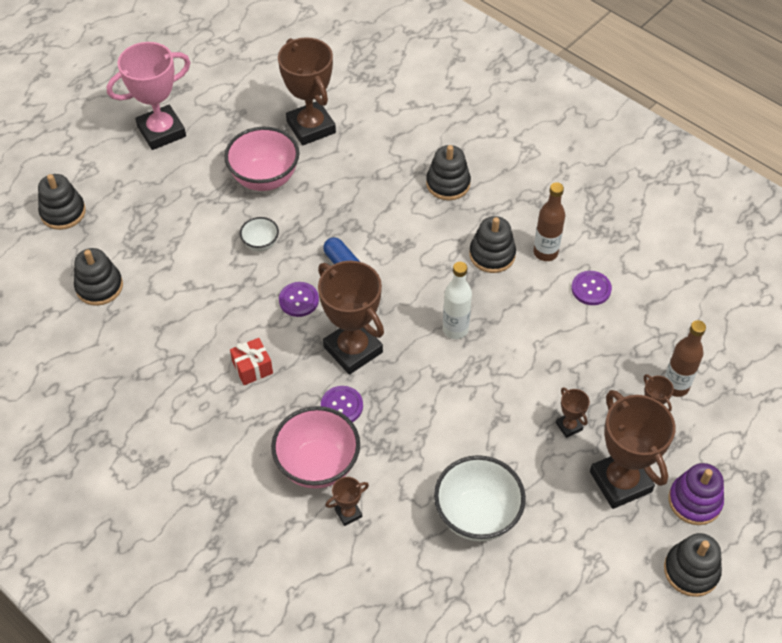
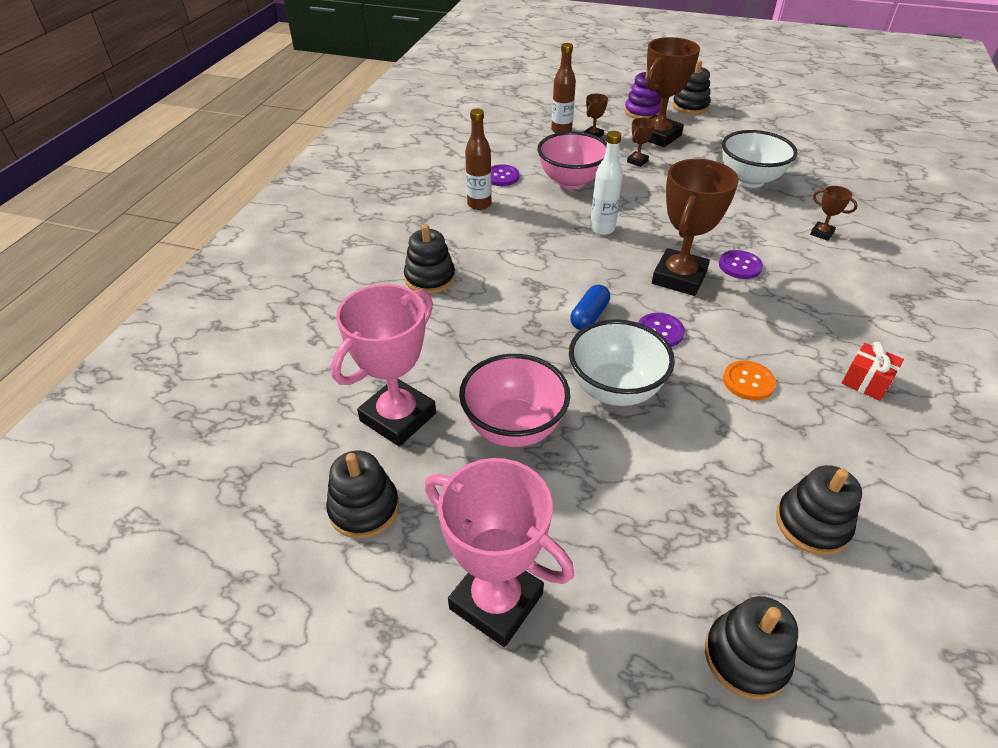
camera: 115 degrees left, 10 degrees down
(216, 325) = (748, 382): none -> orange button
(252, 368) = (765, 334): red gift -> red gift (866, 381)
(261, 244) = (615, 390): white bowl -> white bowl, size x1.97
(311, 127) = (398, 417): brown trophy -> pink trophy
(318, 465) = (805, 261): pink bowl -> pink bowl (571, 182)
(492, 255) = (503, 230): black stacking toy -> black stacking toy (364, 508)

